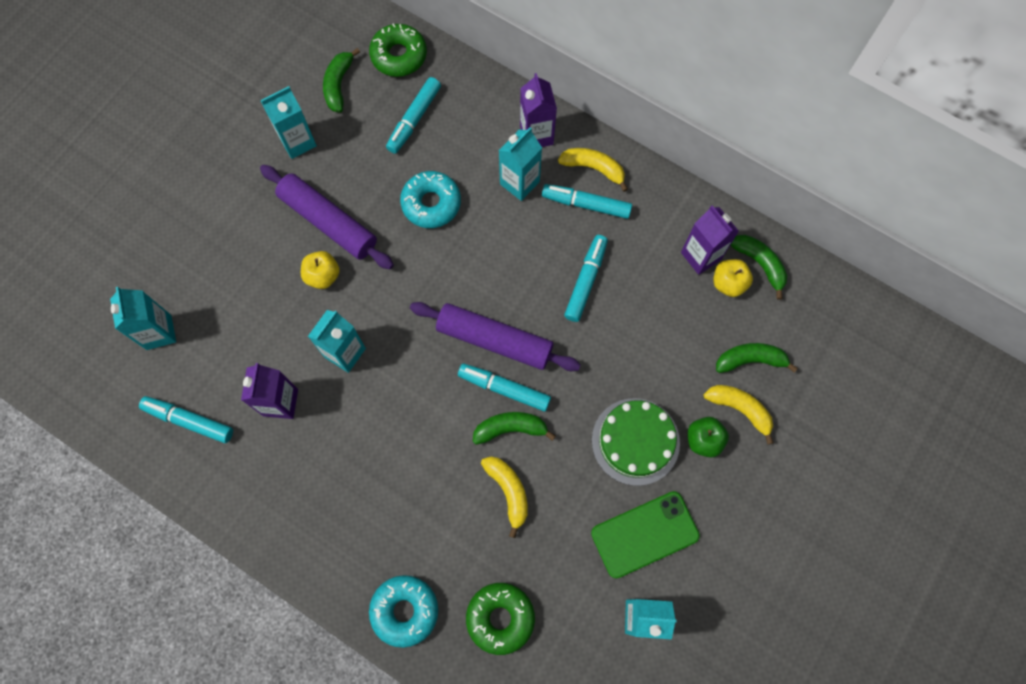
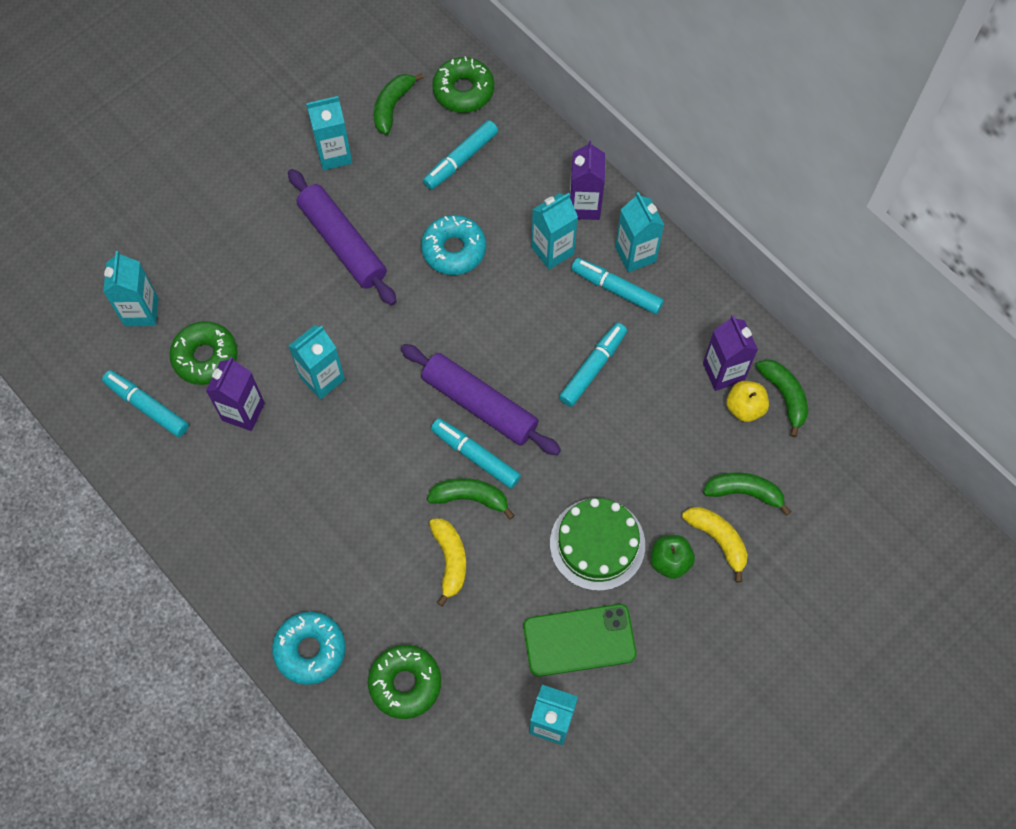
camera: 15 degrees right, 5 degrees down
(231, 360) = (205, 357): none -> green donut
(323, 276) = (321, 296): yellow apple -> none
(594, 168) = (635, 254): yellow banana -> turquoise carton

